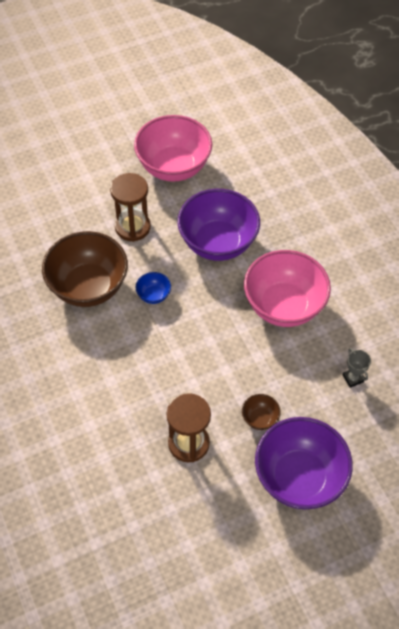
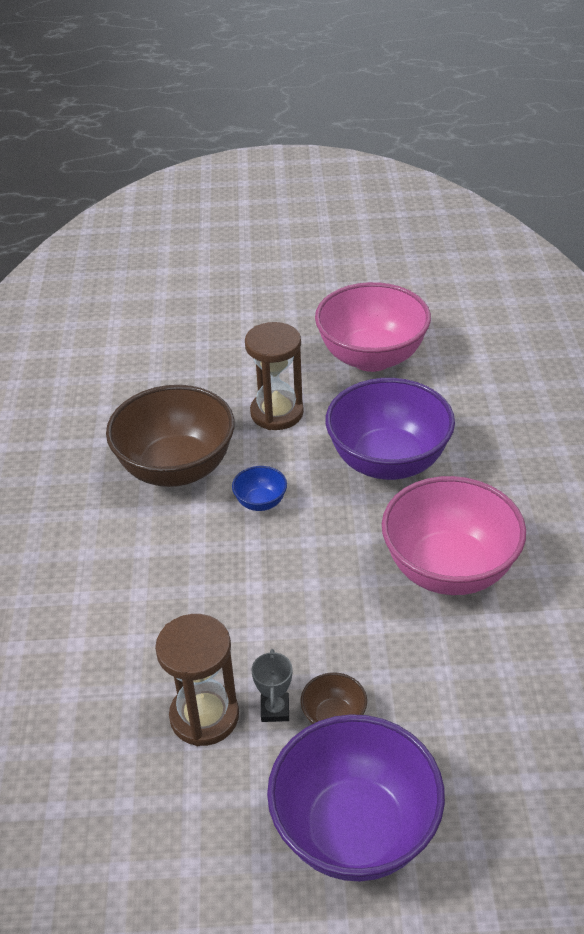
camera: 25 degrees right, 15 degrees down
(353, 378) = (517, 706): grey trophy -> grey trophy (275, 710)

